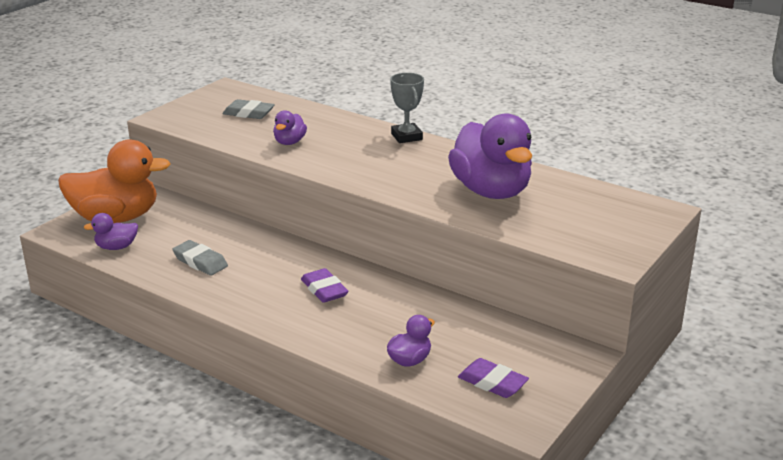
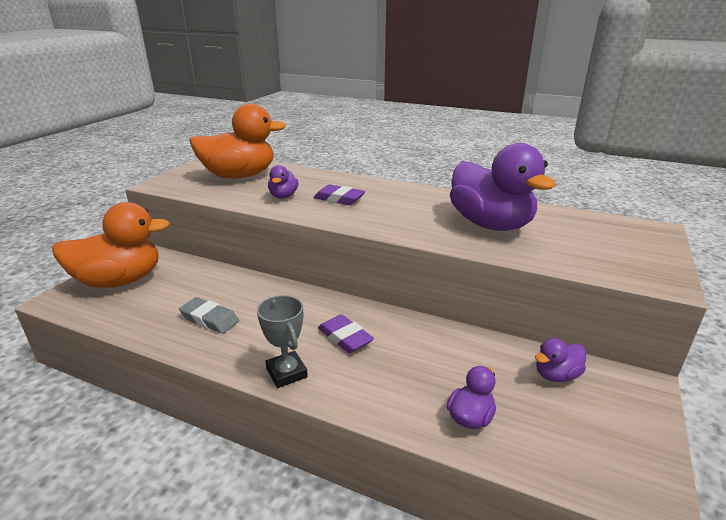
camera: 10 degrees left, 0 degrees up
(116, 247) = (119, 311): purple duck -> purple duck (556, 375)
(248, 113) = (239, 176): grey eraser -> orange duck
(406, 136) = (386, 185): grey trophy -> grey trophy (286, 373)
(492, 382) = (576, 437): purple eraser -> purple eraser (339, 199)

